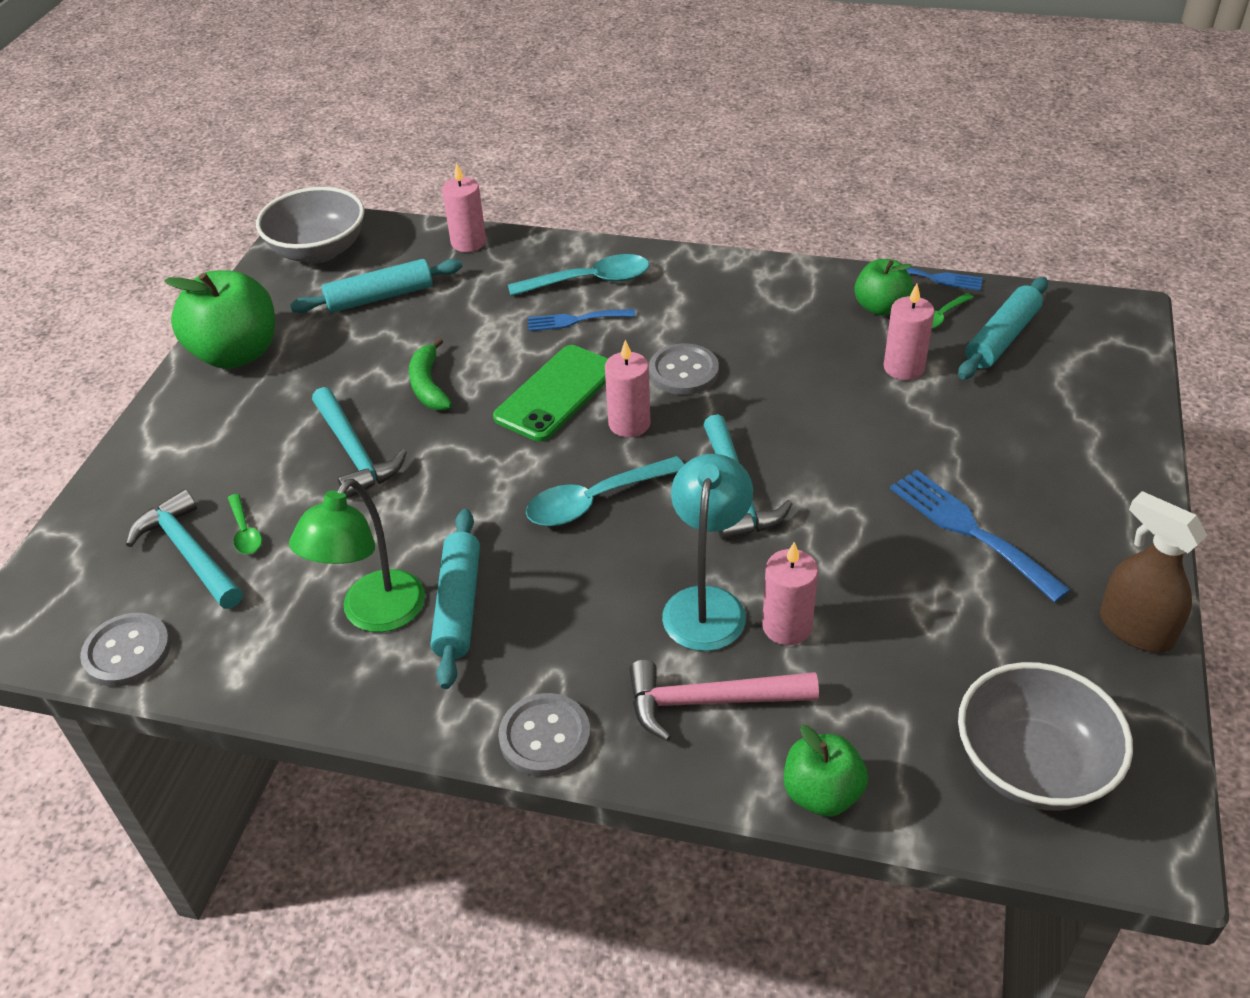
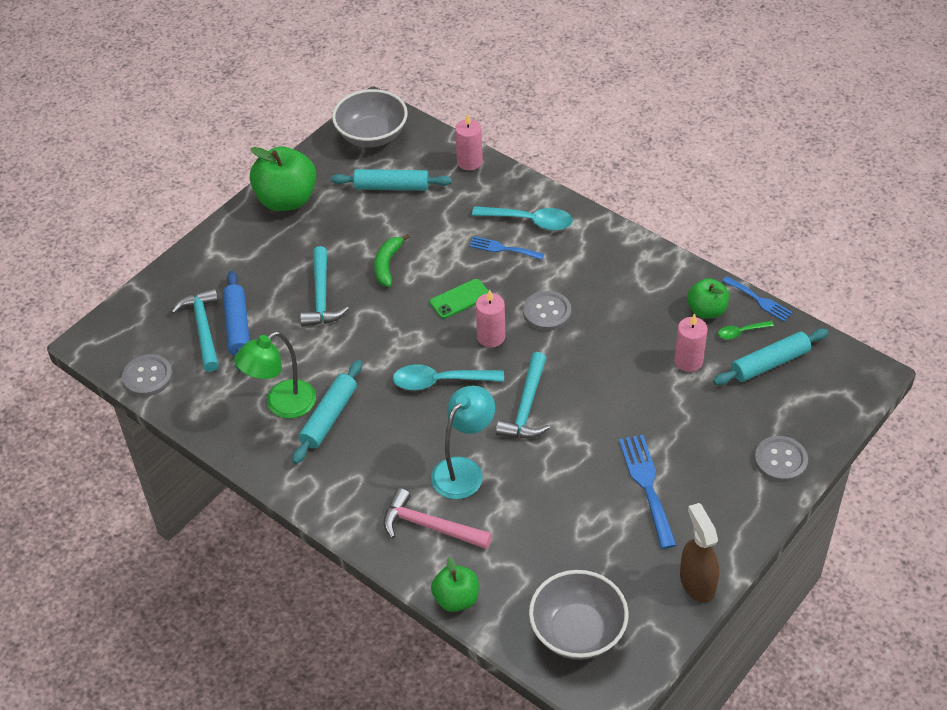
camera: 25 degrees right, 5 degrees up
(245, 532) = (238, 326): green spoon -> blue rolling pin
(545, 737) = (333, 510): grey button -> grey button (780, 460)
(556, 393) = (460, 299): green phone -> green phone, size x0.64
(787, 626) = (499, 501): pink candle -> none

